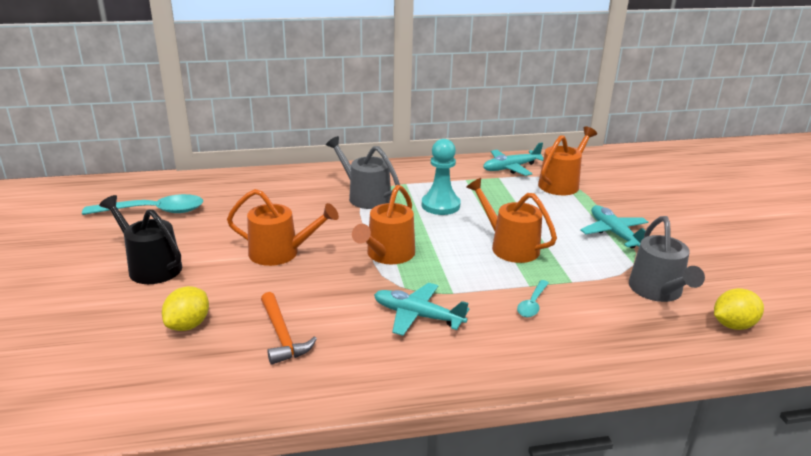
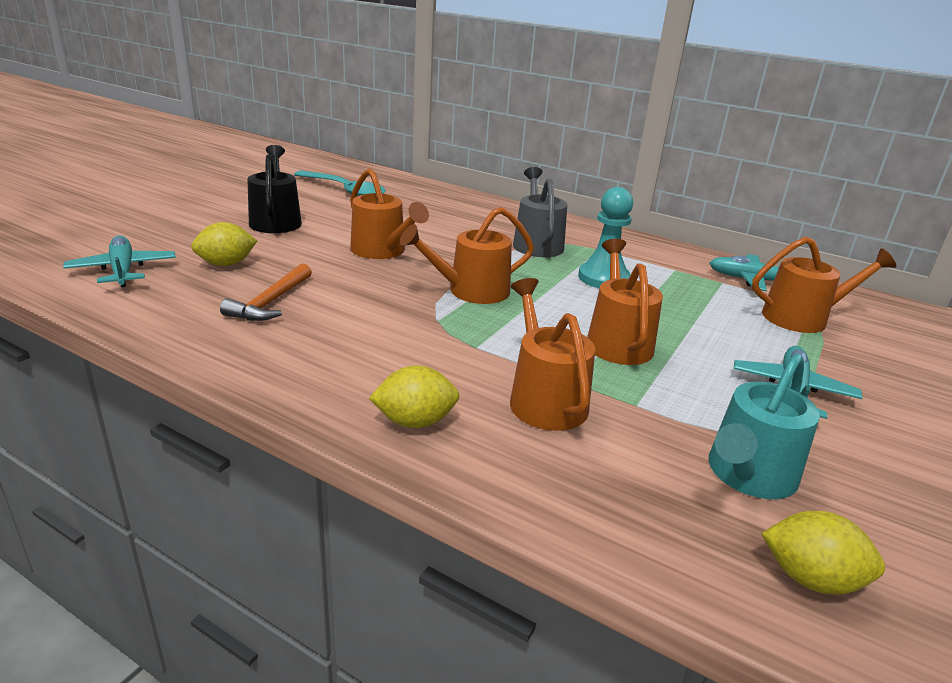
camera: 40 degrees right, 0 degrees up
(418, 316) = (405, 346): turquoise plane -> turquoise plane (123, 270)
(500, 358) = (415, 421): none -> yellow lemon
(532, 304) = (544, 399): turquoise spoon -> orange watering can
(658, 291) = (748, 475): grey watering can -> turquoise watering can

